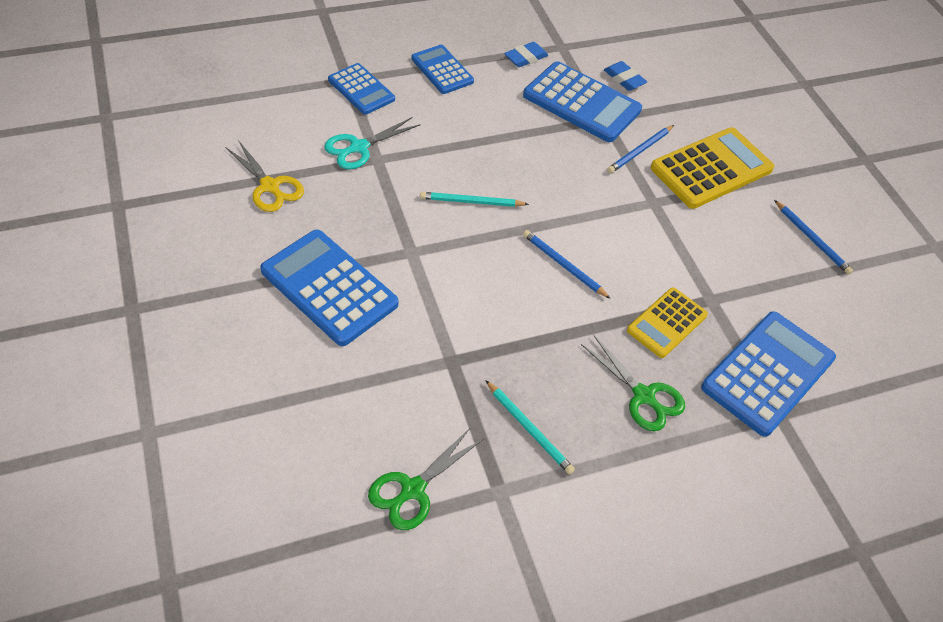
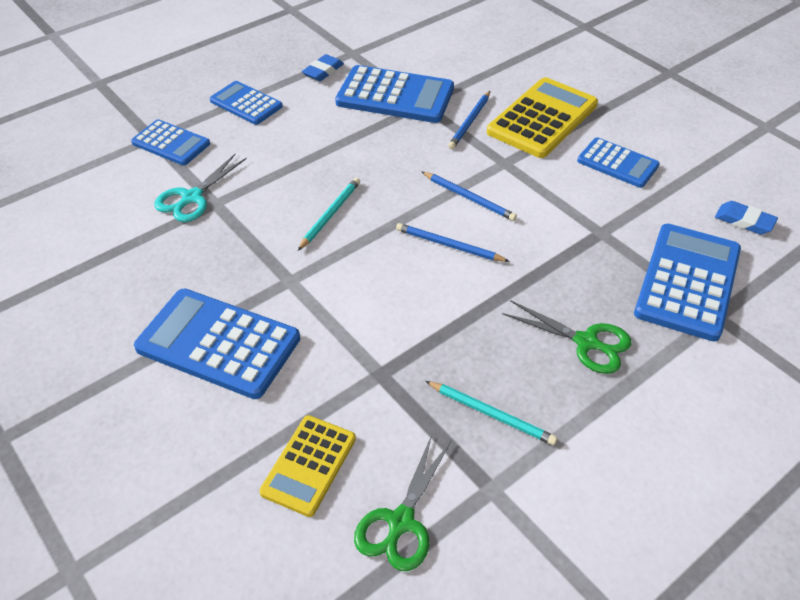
camera: 15 degrees left, 5 degrees down
(270, 186) = (111, 263): yellow scissors -> none
(471, 202) = (330, 214): turquoise pencil -> turquoise pencil turned 135 degrees clockwise
(624, 79) = (424, 65): blue eraser -> blue eraser (744, 221)
(667, 323) = (573, 267): yellow calculator -> yellow calculator (309, 465)
(761, 237) = (617, 163): none -> blue calculator
(812, 239) = (662, 152): blue pencil -> blue pencil (469, 198)

